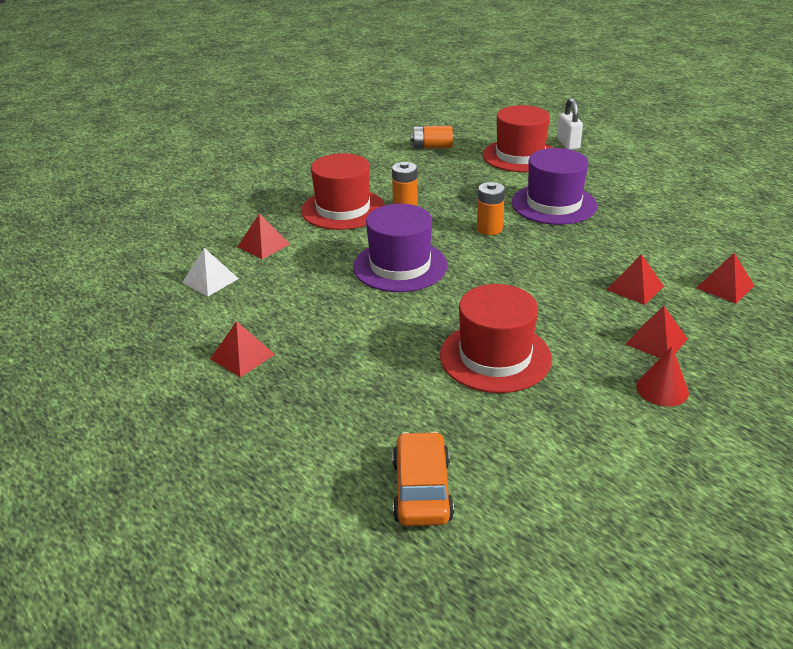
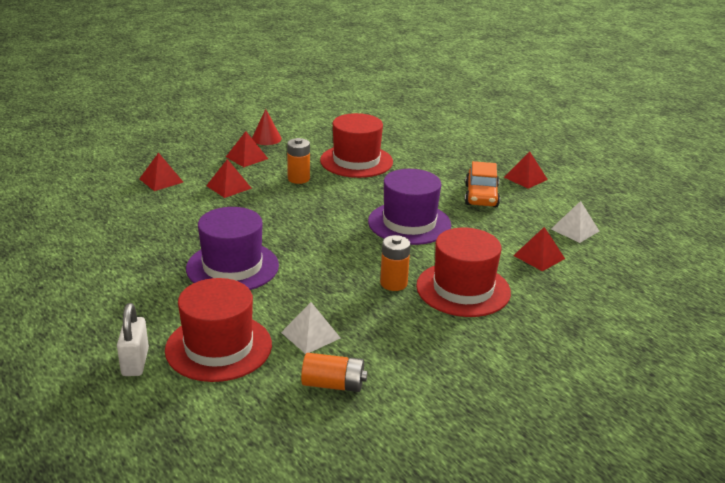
camera: 175 degrees left, 5 degrees down
(422, 490) = (415, 121): orange car -> orange car (481, 196)
(459, 168) = (311, 335): none -> white pyramid
(489, 229) = (315, 247): orange battery -> orange battery (298, 179)

